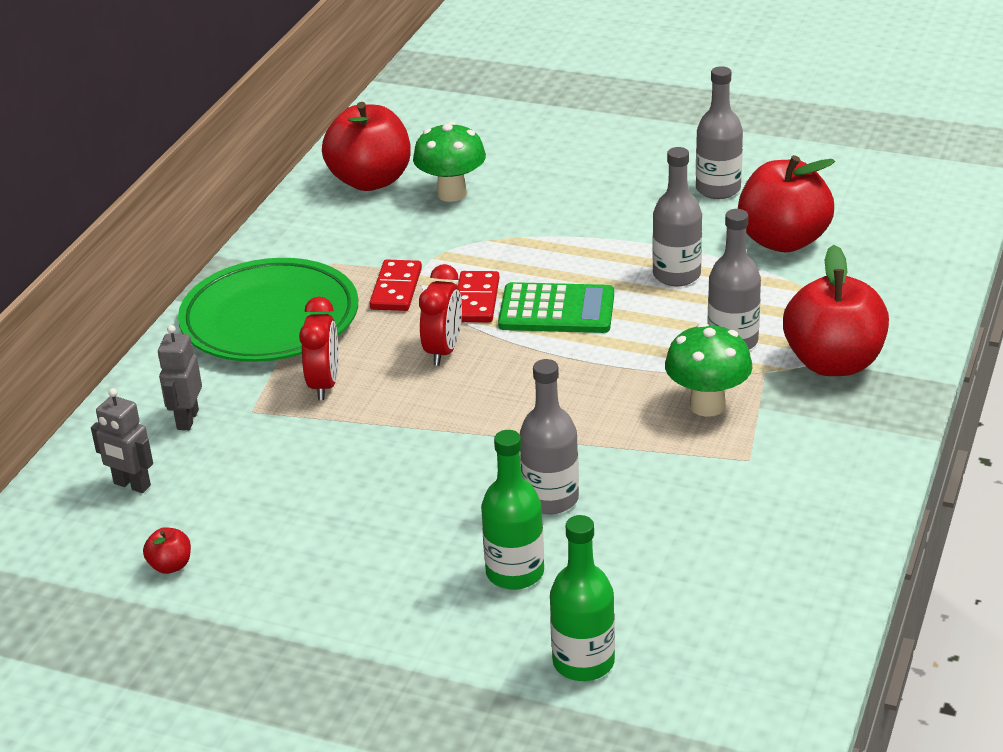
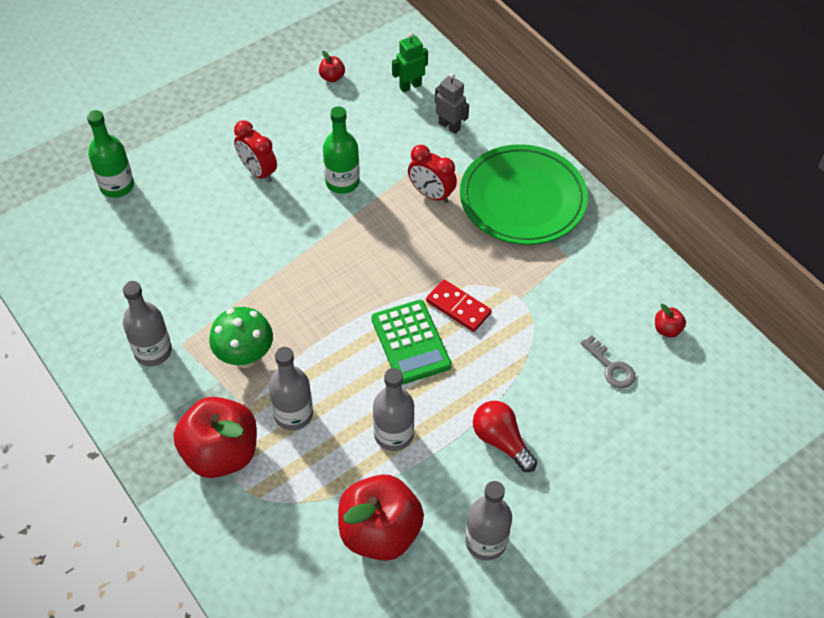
camera: 120 degrees right, 20 degrees up
(132, 485) = (410, 86): grey robot -> green robot
(370, 181) = (667, 329): red apple -> red apple, size x0.41
(396, 289) = (507, 274): red domino -> none
(443, 351) = (416, 263): red clock -> red clock (258, 172)
(452, 194) = (611, 367): green mushroom -> grey key
(515, 572) = (199, 194): green bottle -> green bottle (342, 182)
(550, 499) = (238, 237): grey bottle -> grey bottle (153, 351)
(556, 310) = (411, 342): green calculator -> green calculator turned 60 degrees counterclockwise
(607, 218) = (501, 441): none -> red light bulb

